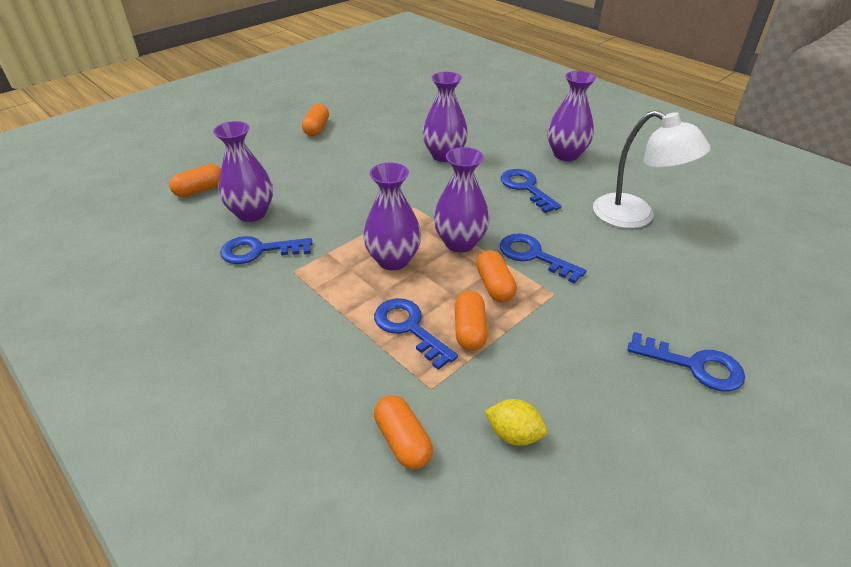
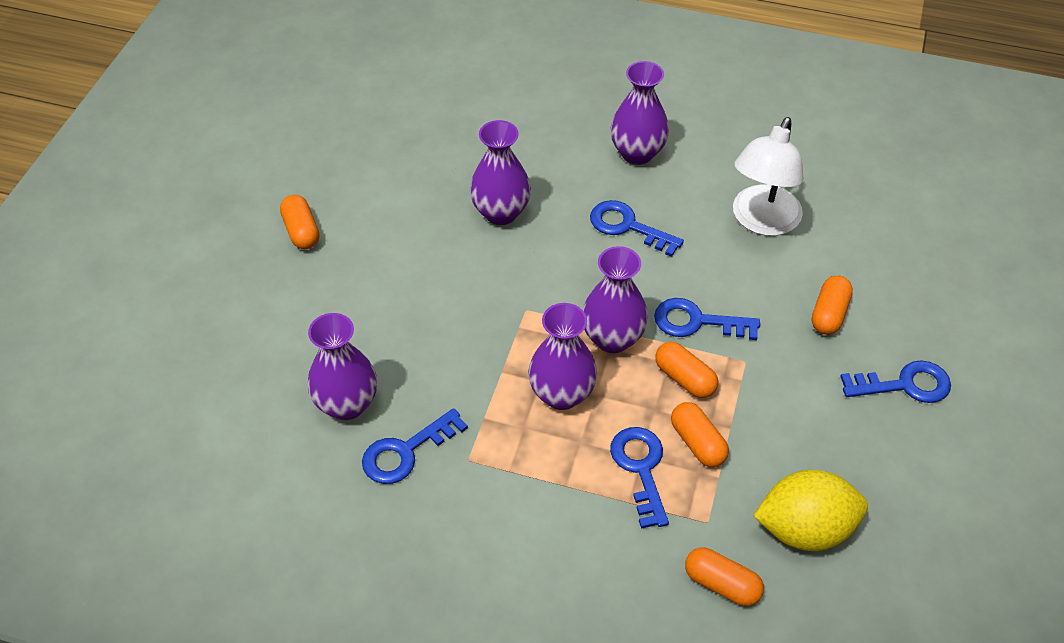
camera: 30 degrees left, 10 degrees up
(199, 190) = (245, 399): orange capsule -> orange capsule (829, 314)
(409, 328) = (641, 468): blue key -> blue key turned 60 degrees clockwise
(514, 434) = (804, 529): yellow lemon -> yellow lemon, size x1.88
(635, 216) = (761, 221): white lamp -> white lamp turned 105 degrees clockwise

